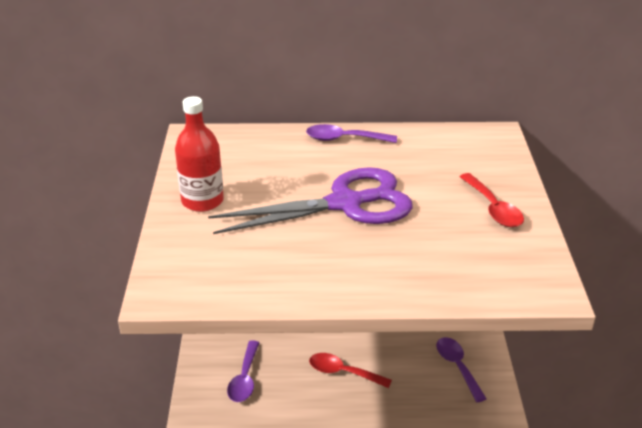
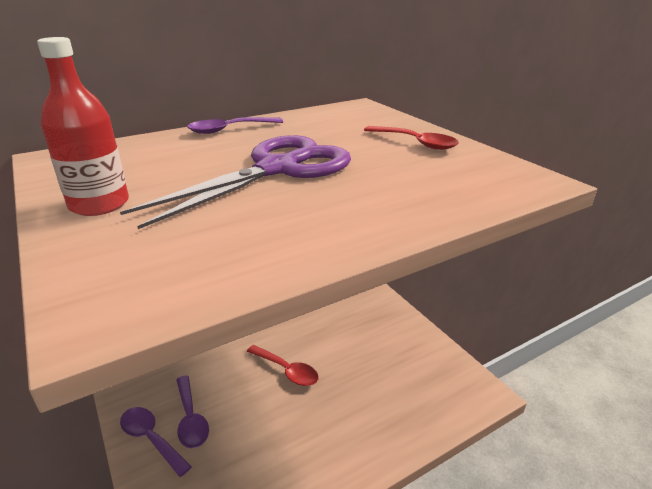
camera: 30 degrees left, 5 degrees down
(343, 372) = (287, 370): red spoon -> red spoon turned 135 degrees counterclockwise
(457, 366) = (379, 326): purple spoon -> purple spoon (151, 438)

